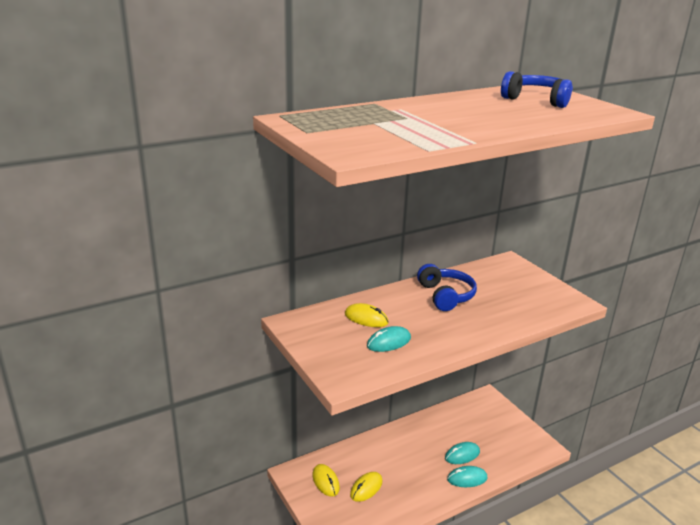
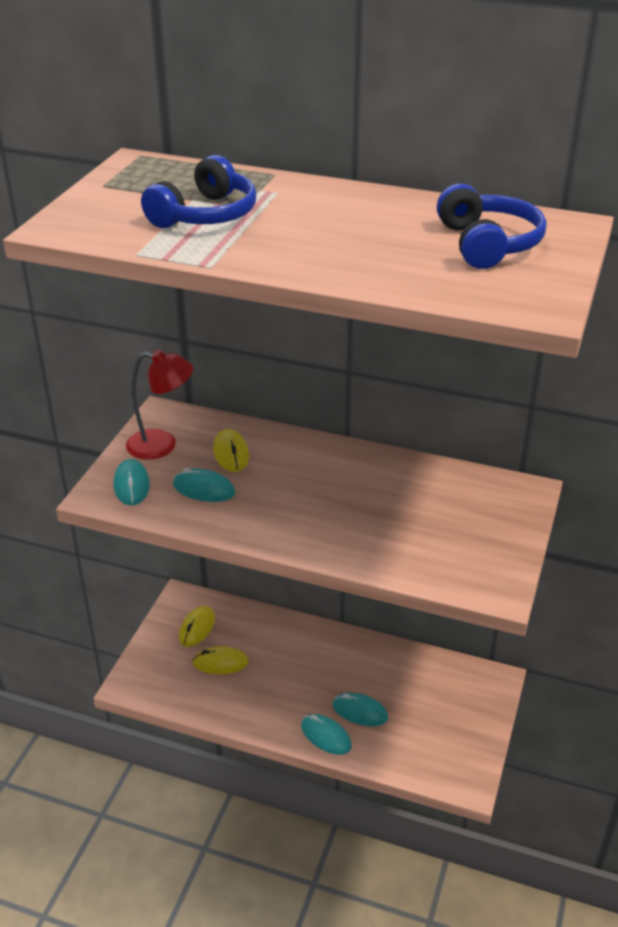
camera: 50 degrees right, 10 degrees up
(323, 336) = (162, 445): none -> red lamp
(349, 364) = (131, 485): none -> turquoise mouse
(445, 296) = (357, 482): blue headphones -> blue headphones (205, 215)

